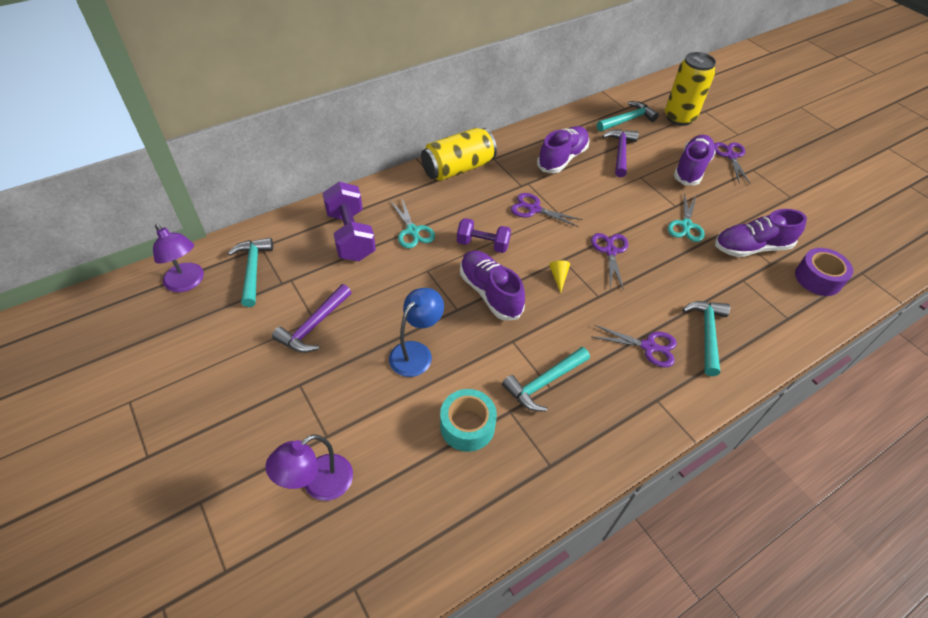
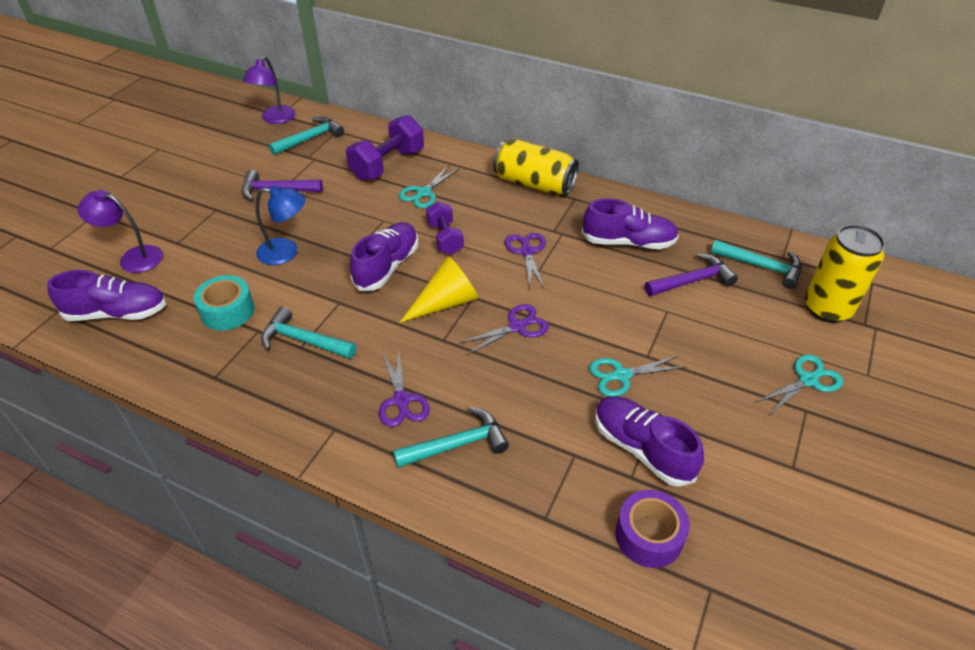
camera: 60 degrees right, 5 degrees down
(558, 277) = (445, 302): yellow cone -> yellow cone, size x2.20
(691, 169) = (734, 350): purple shoe -> purple shoe (117, 313)
(731, 156) = (808, 380): purple scissors -> turquoise scissors

